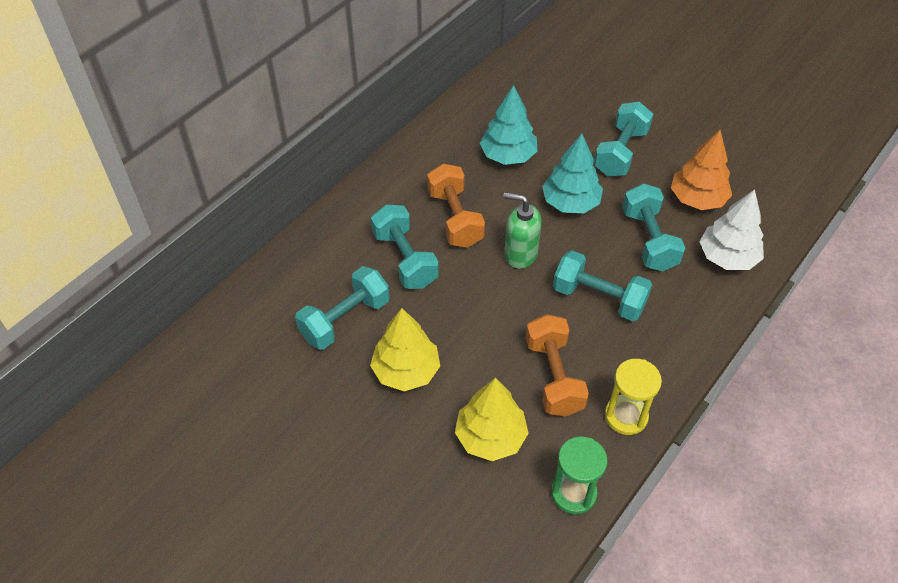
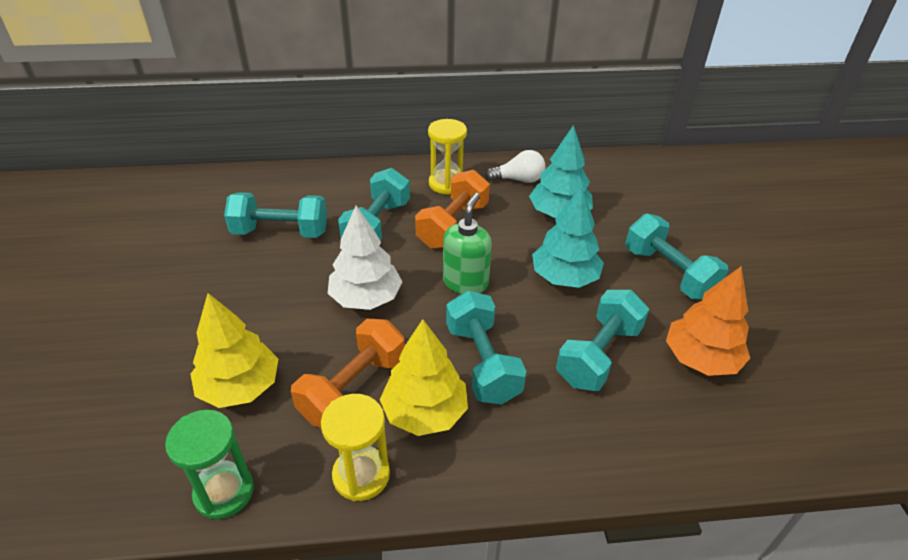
camera: 45 degrees right, 10 degrees down
(403, 187) = (446, 184): none -> yellow hourglass
(406, 371) = (263, 292): yellow tree -> yellow tree (425, 412)
(447, 146) = (518, 180): none -> white light bulb
(520, 254) = (465, 282): green soap dispenser -> green soap dispenser turned 45 degrees clockwise
(620, 152) = (668, 273): turquoise dumbbell -> turquoise dumbbell turned 75 degrees clockwise
(727, 257) = (665, 431): white tree -> white tree (366, 298)

